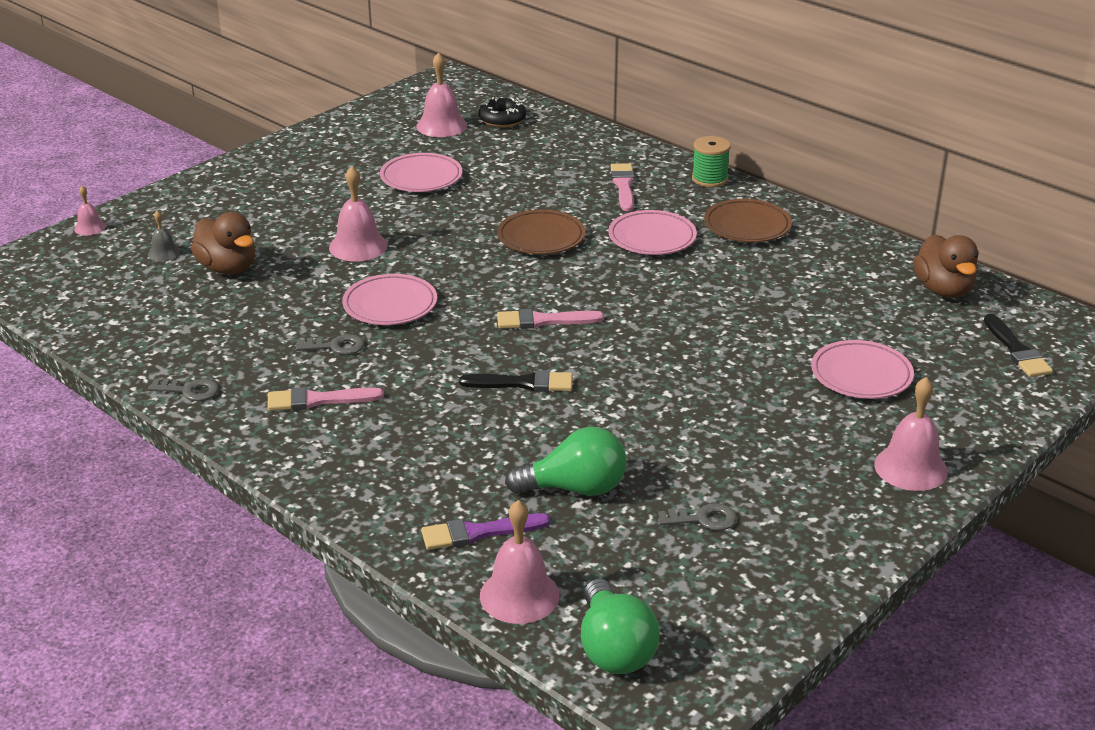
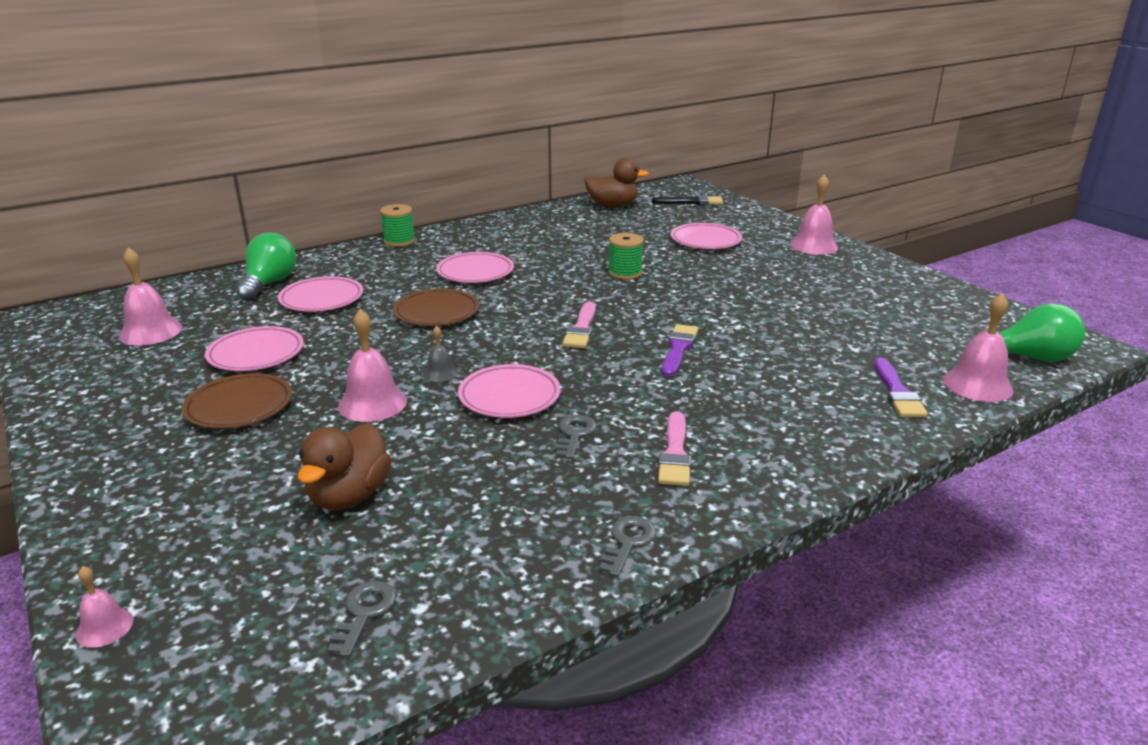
camera: 75 degrees left, 5 degrees down
(164, 253) = (261, 549): grey bell -> grey bell (440, 373)
(228, 268) = (349, 496): brown duck -> brown duck turned 135 degrees clockwise
(502, 119) = (181, 302): black donut -> none
(523, 383) = (678, 349): black brush -> purple brush
(541, 176) = (321, 299): none -> pink plate
(575, 488) = (835, 347): green light bulb -> green light bulb (269, 283)
(623, 186) = (376, 270): pink brush -> none
(703, 519) = (872, 309): grey key -> grey key (364, 613)
(708, 328) = (625, 273): none -> green spool
(747, 226) = (485, 241): brown plate -> brown plate (239, 407)

